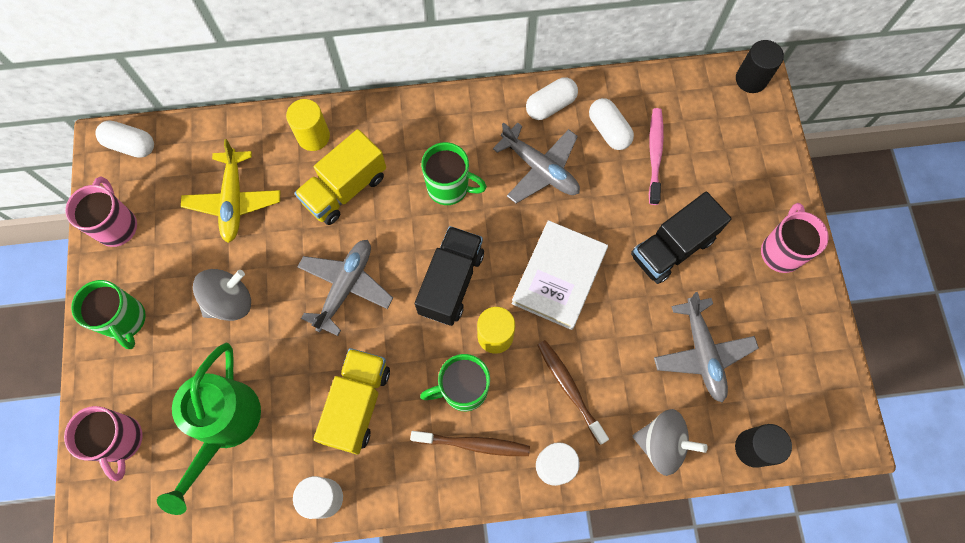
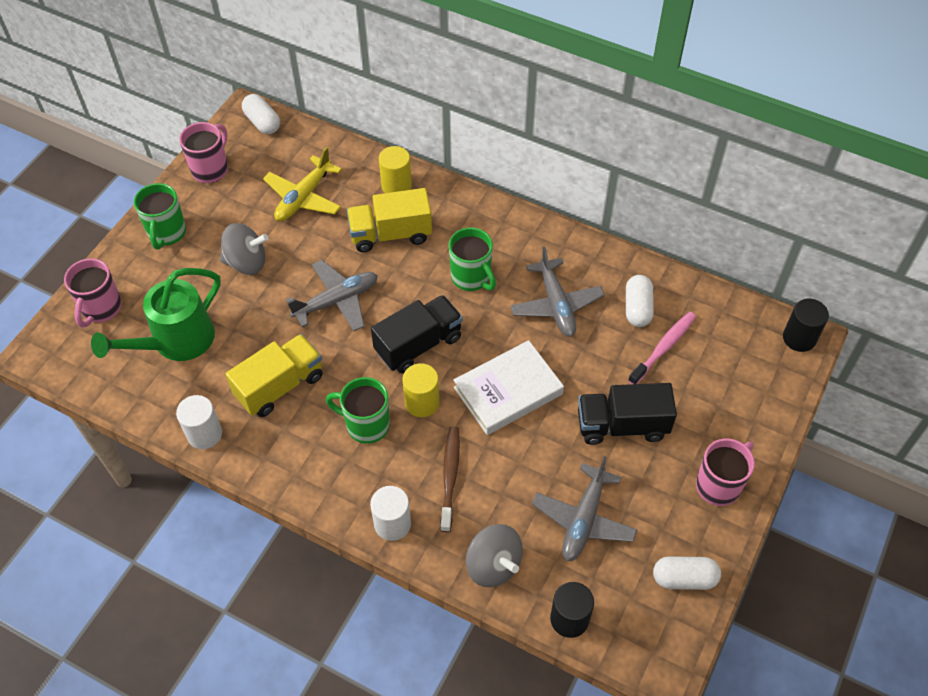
camera: 35 degrees right, 15 degrees down
(473, 444) = (343, 468): brown toothbrush -> none
(550, 105) = (602, 263): white capsule -> white capsule (684, 578)

